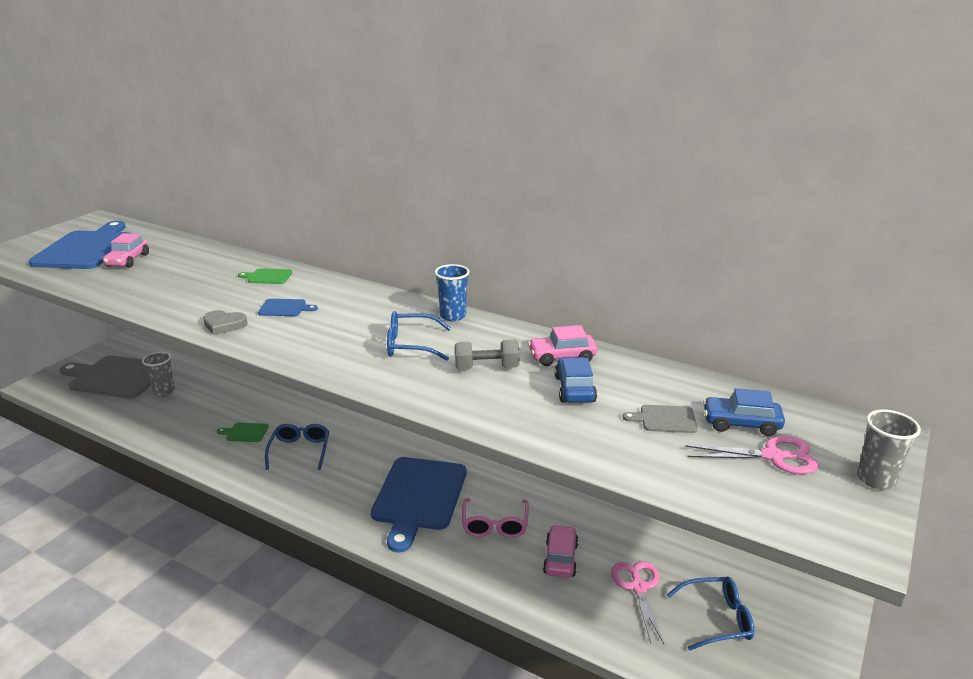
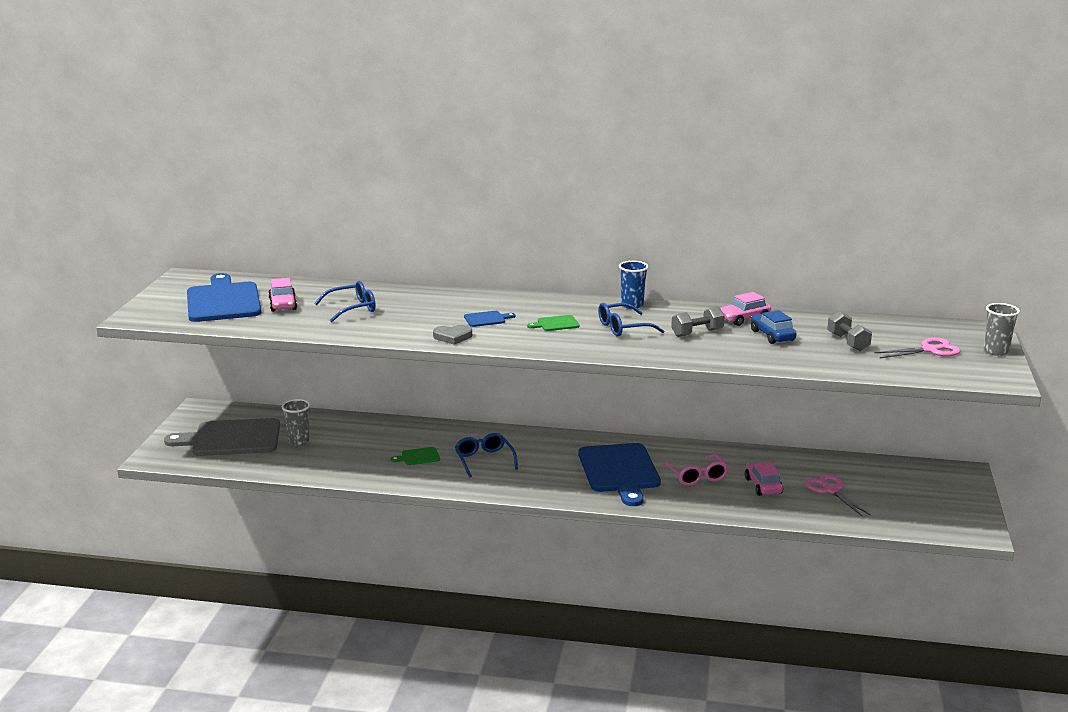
camera: 20 degrees left, 5 degrees down
(268, 277) = (437, 299): green cutting board -> green cutting board (556, 324)
(665, 419) = (848, 342): grey cutting board -> grey dumbbell
(717, 619) = (895, 496): blue glasses -> blue glasses (352, 308)
(741, 424) = (897, 337): blue car -> none

